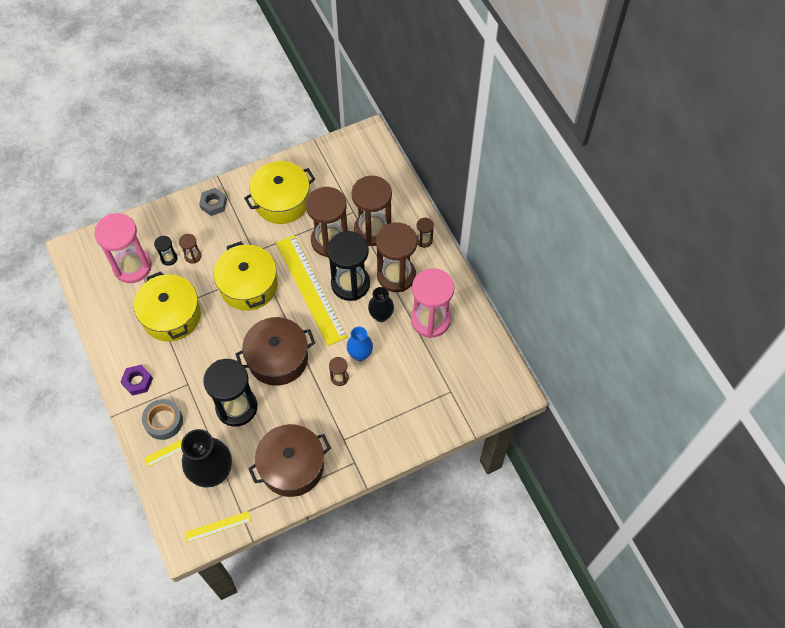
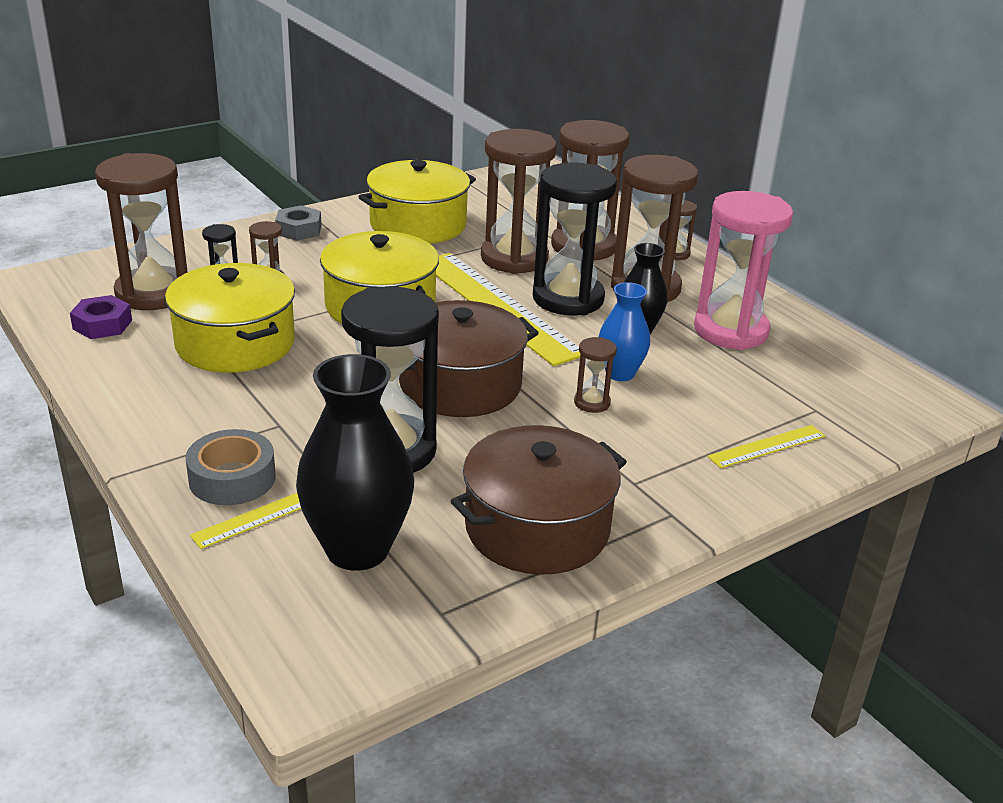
camera: 10 degrees left, 30 degrees down
(132, 266) = (153, 293): pink hourglass -> brown hourglass
(137, 382) = (169, 427): purple nut -> purple nut (102, 325)
(218, 526) = (387, 639): yellow ruler -> yellow ruler (767, 446)

